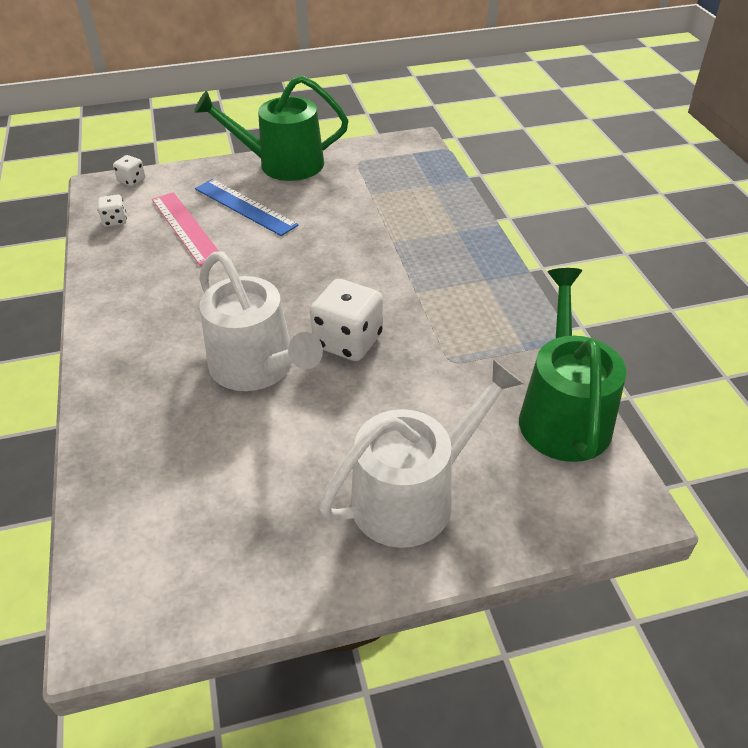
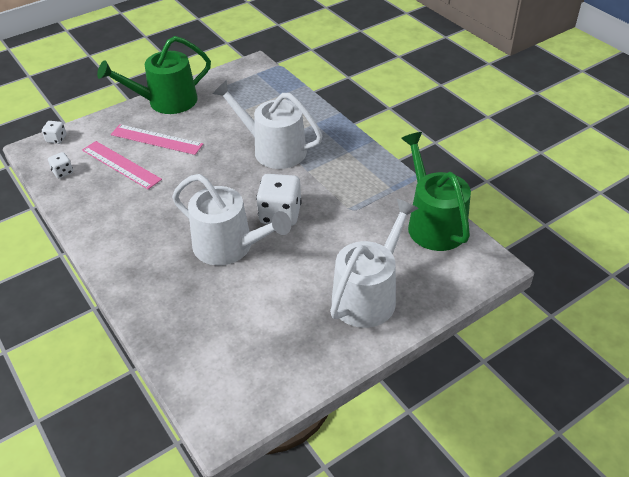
camera: 20 degrees left, 0 degrees up
(245, 207) = (156, 139): blue ruler -> pink ruler
(384, 253) = (273, 149): none -> white watering can

